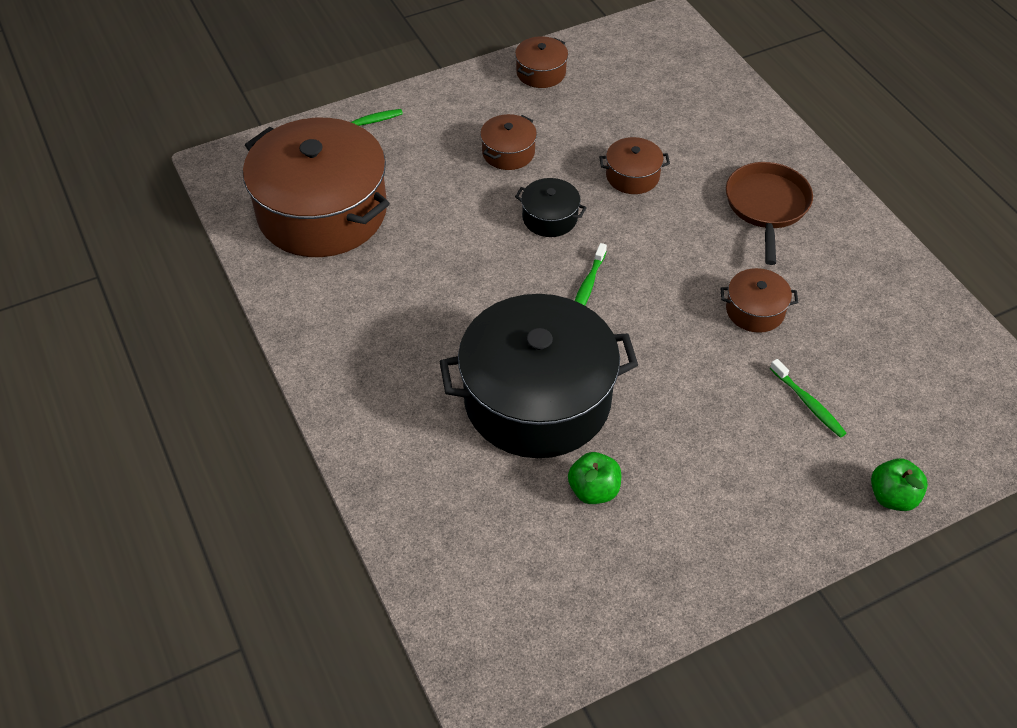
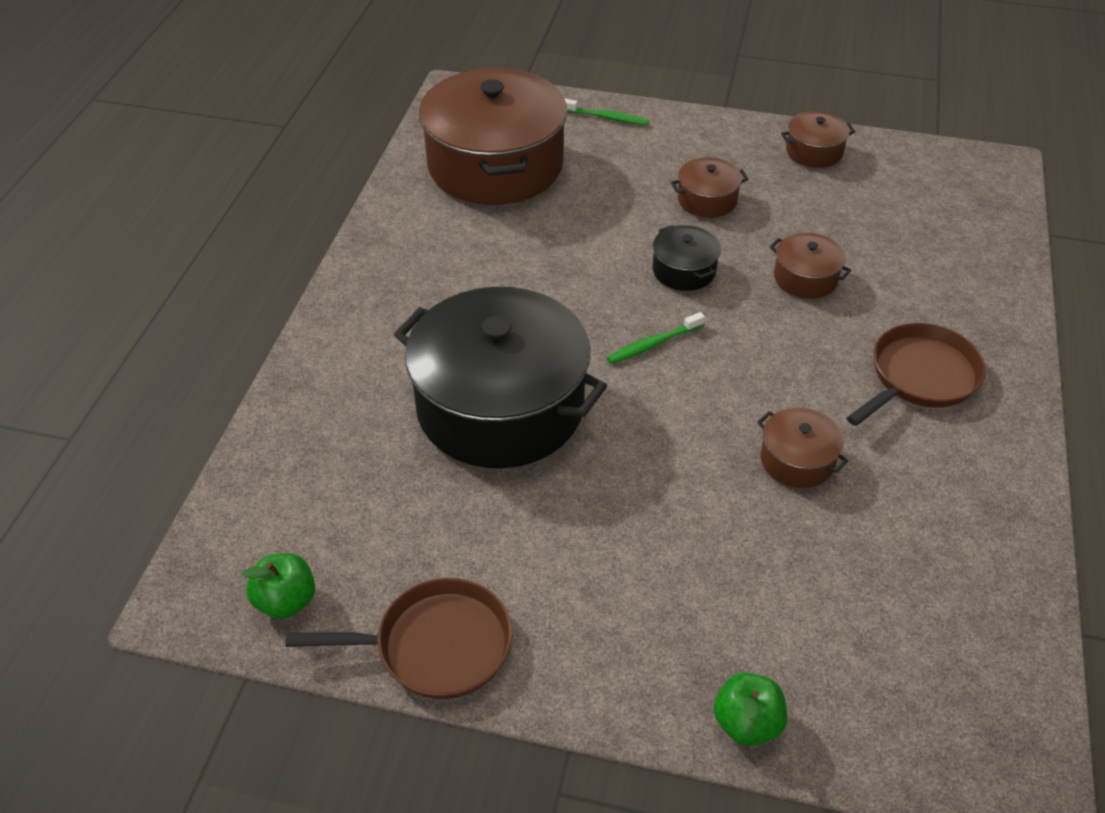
camera: 40 degrees right, 5 degrees down
(593, 490) = (461, 511): green apple -> green apple (286, 601)
(678, 589) = (435, 646): none -> brown pan
(808, 403) = (756, 576): green toothbrush -> none

